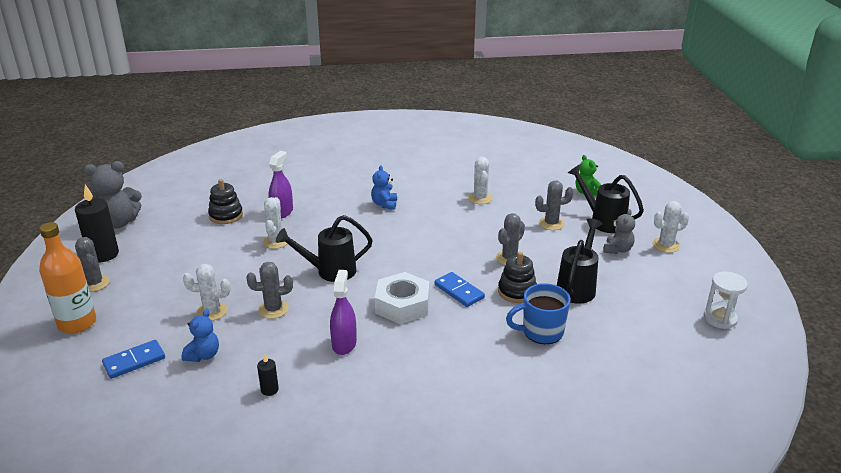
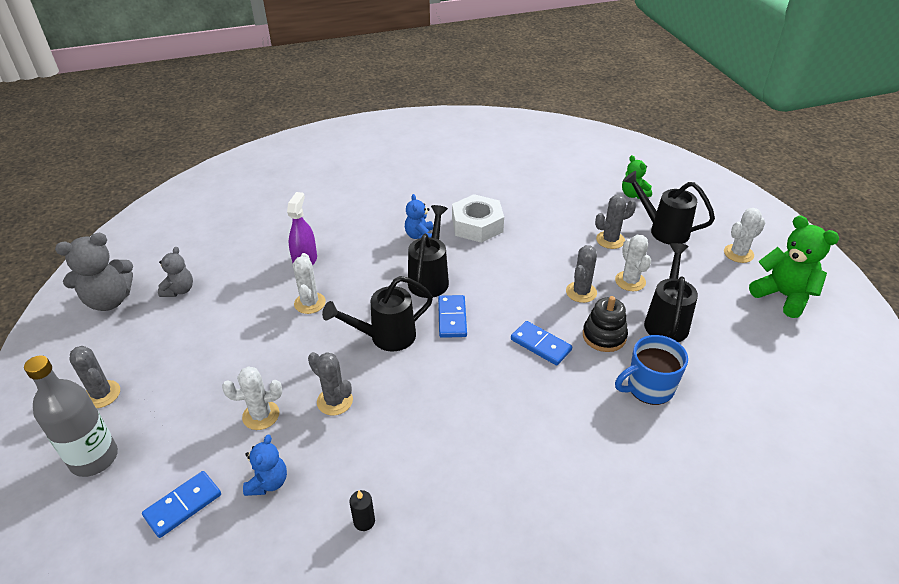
camera: 10 degrees left, 10 degrees up
(77, 323) = (94, 458): orange bottle -> grey bottle
(103, 254) = (102, 349): black candle -> none
(226, 215) = (239, 274): black stacking toy -> none
(273, 309) = (335, 401): grey cactus -> grey cactus turned 60 degrees clockwise
(344, 343) = (433, 438): purple spray bottle -> none
(382, 235) = (430, 278): none -> black watering can
(390, 264) = (452, 318): none -> blue domino
(402, 305) = (483, 373): white nut -> white nut (477, 225)
(480, 198) = (523, 215): white cactus -> white cactus (630, 281)
(617, 250) = (691, 266): grey teddy bear -> grey teddy bear (179, 290)
(694, 280) = (783, 296): none -> green teddy bear
(720, 318) = (827, 342): white hourglass -> none

